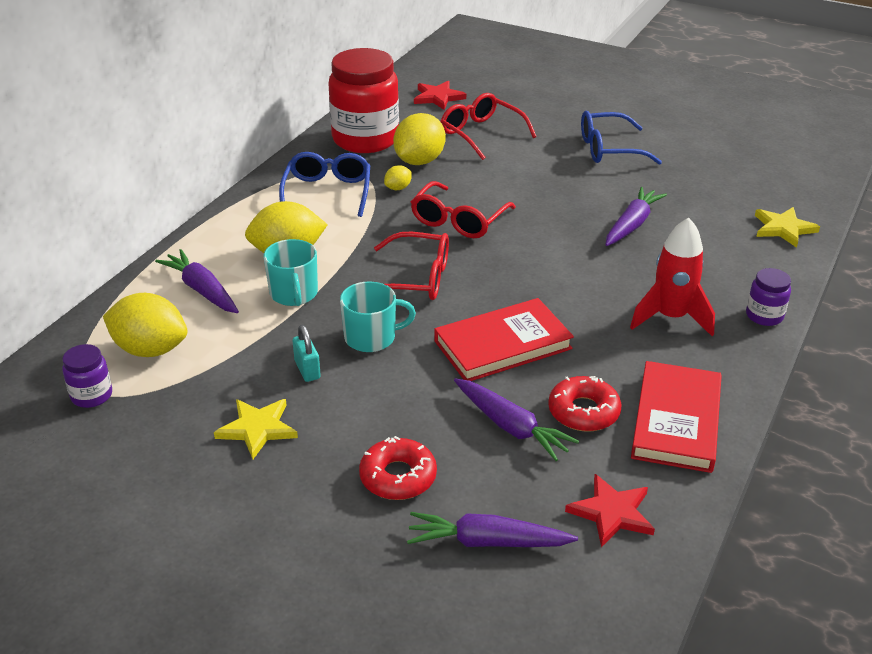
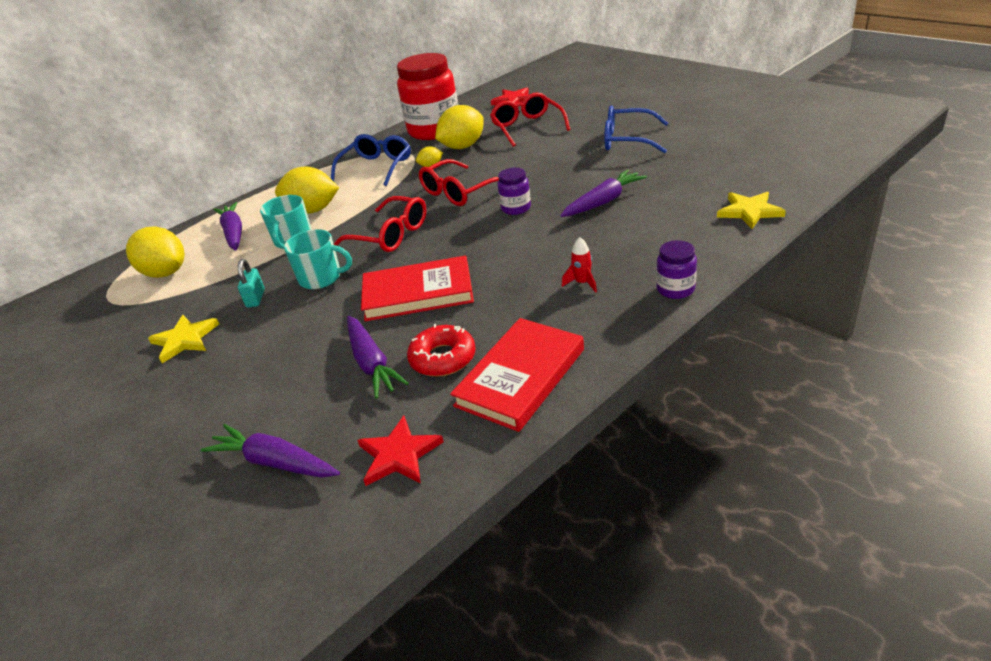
camera: 25 degrees right, 0 degrees up
(91, 395) = (102, 302): purple jar -> purple jar (516, 208)
(398, 477) = (251, 393): red donut -> none
(670, 317) = (582, 283): red rocket -> red rocket, size x0.48

